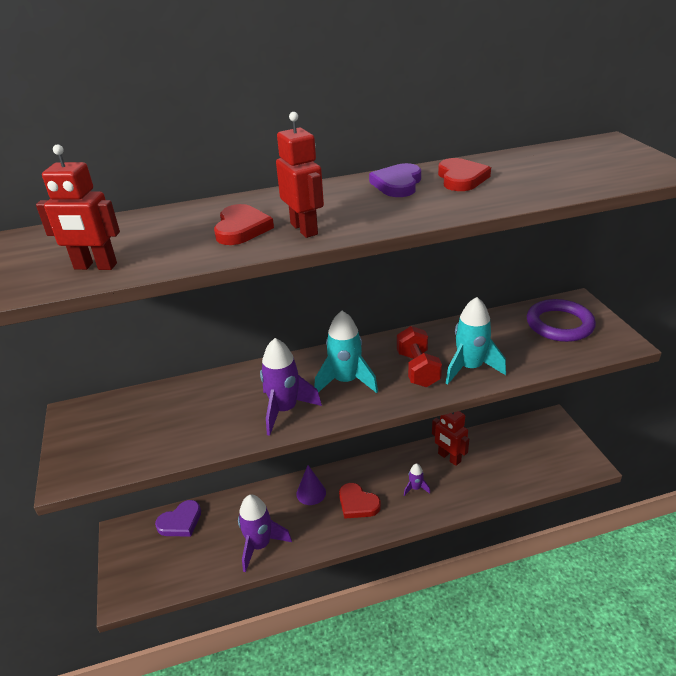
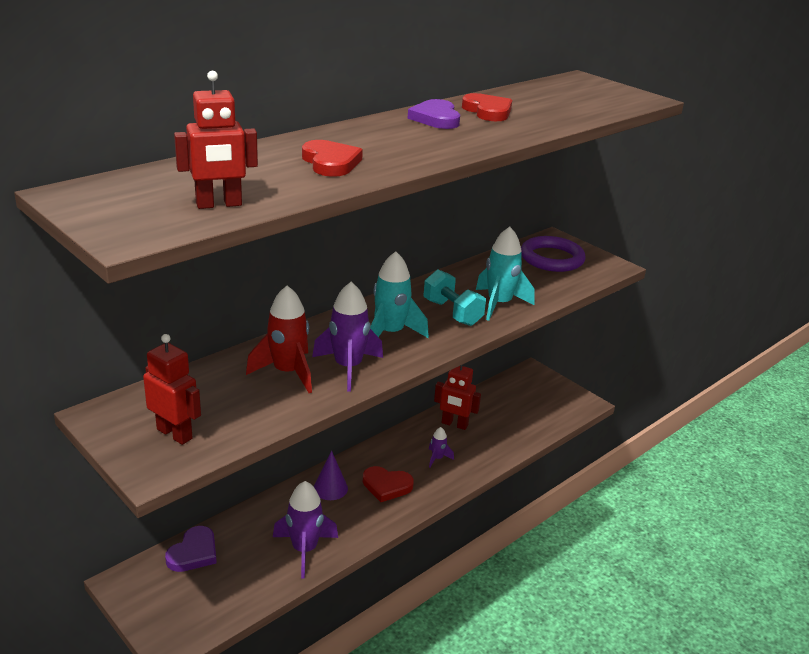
camera: 30 degrees left, 5 degrees down
(233, 404) = (287, 372): none -> red rocket
(304, 229) = (393, 158): red robot -> red robot (175, 434)
(418, 369) = (452, 312): red dumbbell -> turquoise dumbbell

